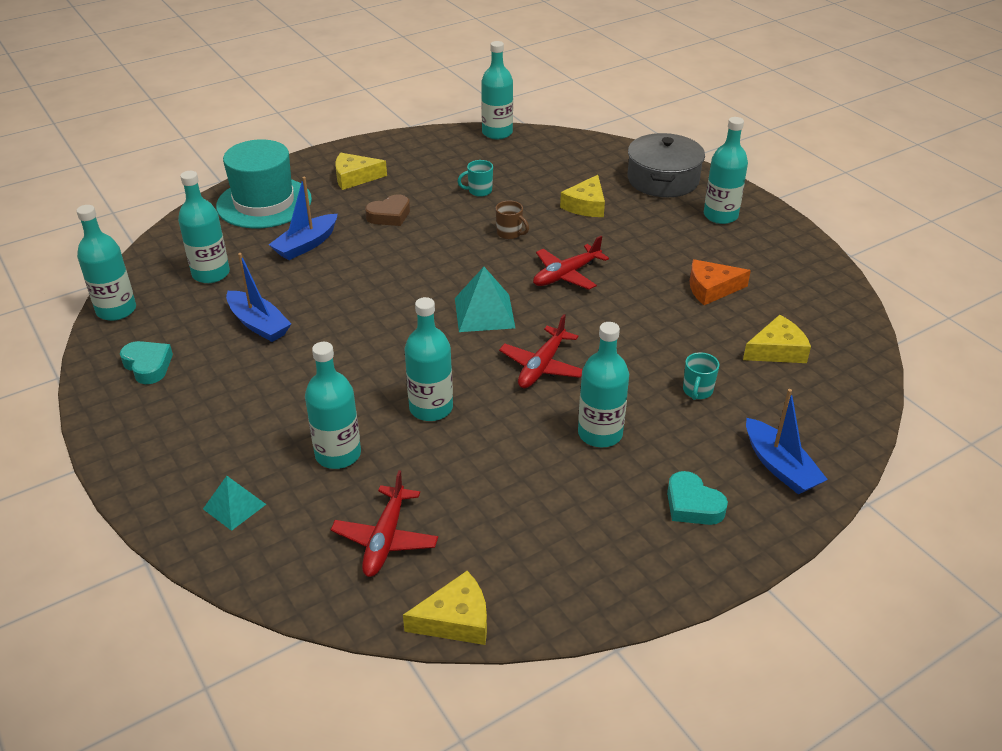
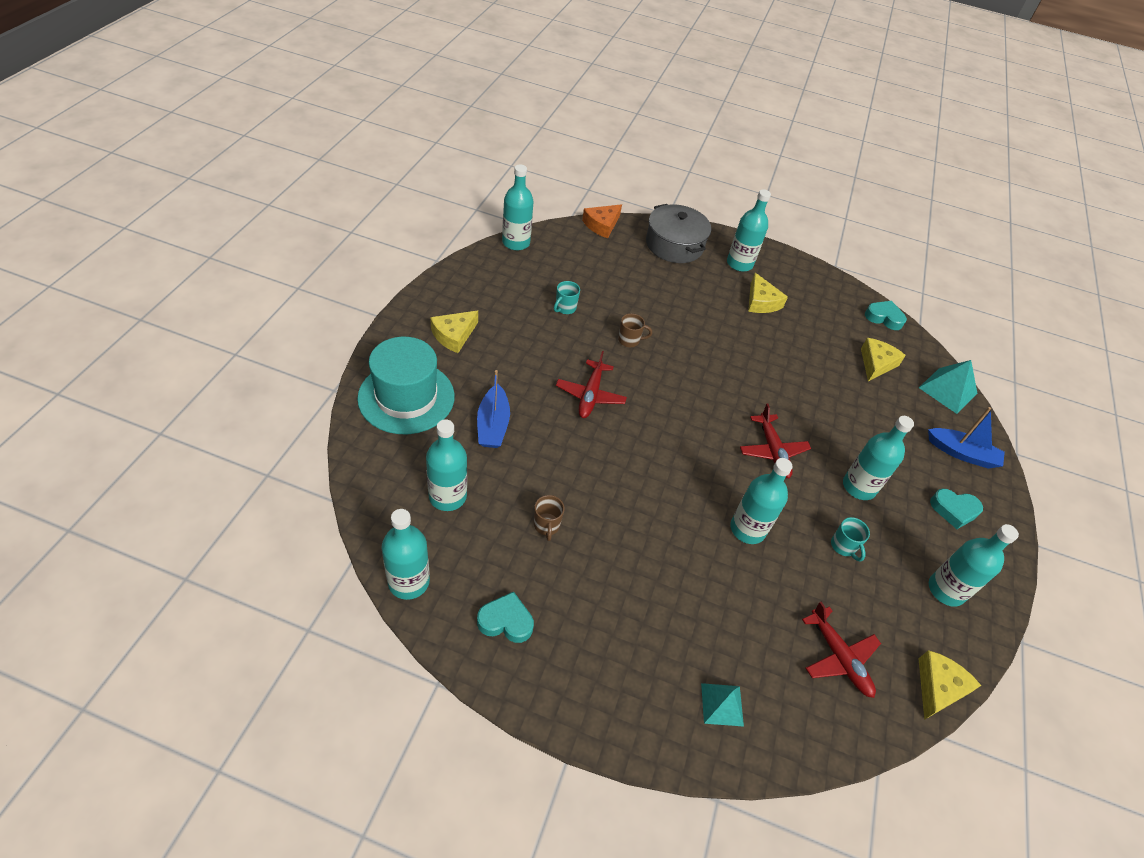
camera: 45 degrees left, 10 degrees up
(259, 324) = (546, 525): blue boat -> brown mug
(338, 454) = (735, 609): turquoise bottle -> turquoise bottle (946, 590)
(389, 215) = (525, 363): brown heart -> none
(484, 313) = (690, 423): turquoise pyramid -> turquoise pyramid (948, 390)
(566, 275) = (704, 361): red plane -> red plane (590, 395)
(586, 205) = (651, 290): yellow cheese -> yellow cheese (761, 302)
(697, 391) = (871, 420): turquoise mug -> turquoise mug (843, 546)
(711, 289) = (796, 331): orange cheese -> orange cheese (602, 225)
(849, 317) = (884, 318): none -> turquoise heart

